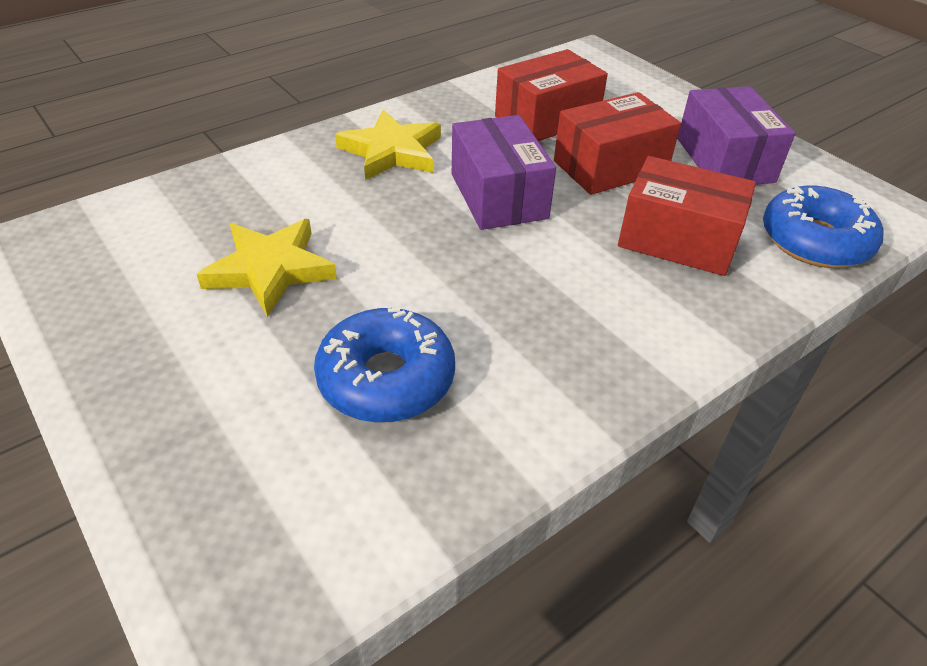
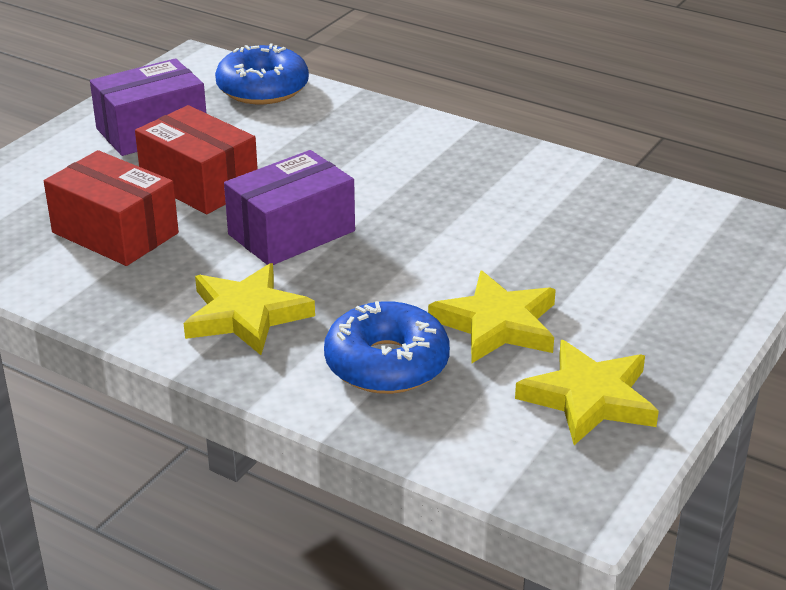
camera: 110 degrees left, 10 degrees down
(124, 287) = (589, 398): none -> yellow star
(386, 378) = (566, 231): blue donut -> blue donut (386, 363)
(678, 240) = (301, 141): red box -> none

